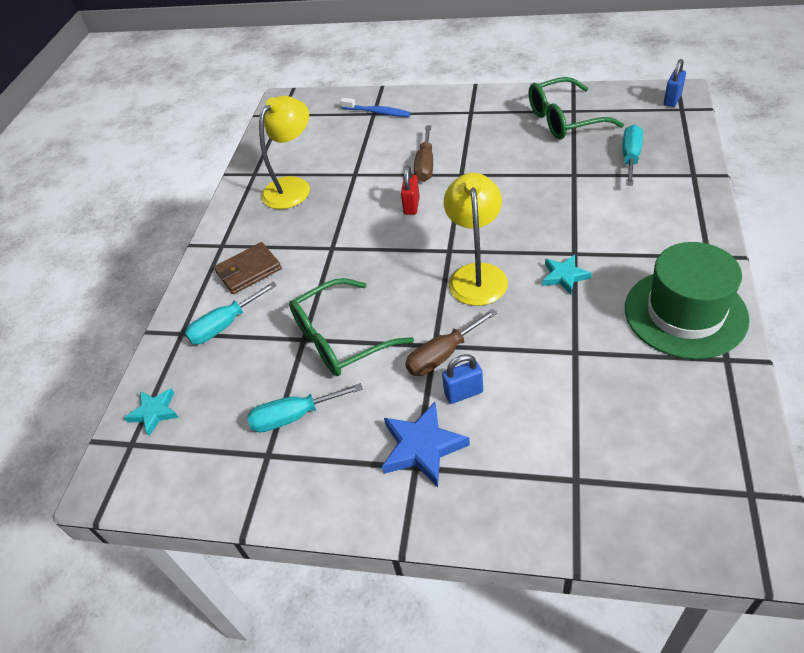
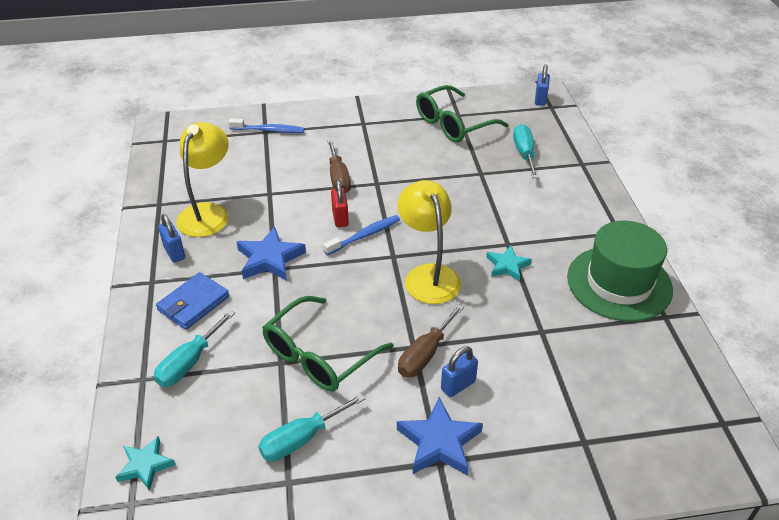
camera: 25 degrees left, 5 degrees down
(248, 271) = (193, 303): brown wallet -> blue wallet
(250, 221) = (174, 253): none -> blue padlock
(331, 238) = (269, 259): none -> blue star
(428, 226) = (364, 235): none -> blue toothbrush

